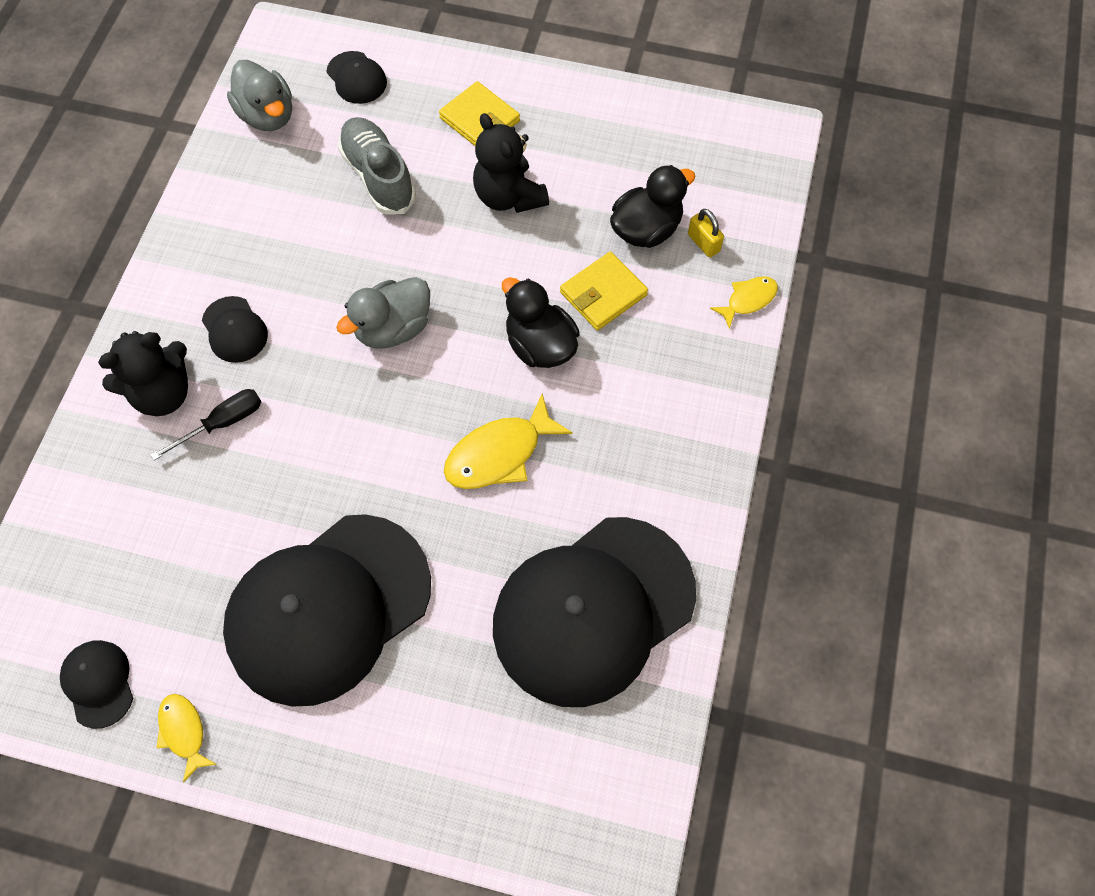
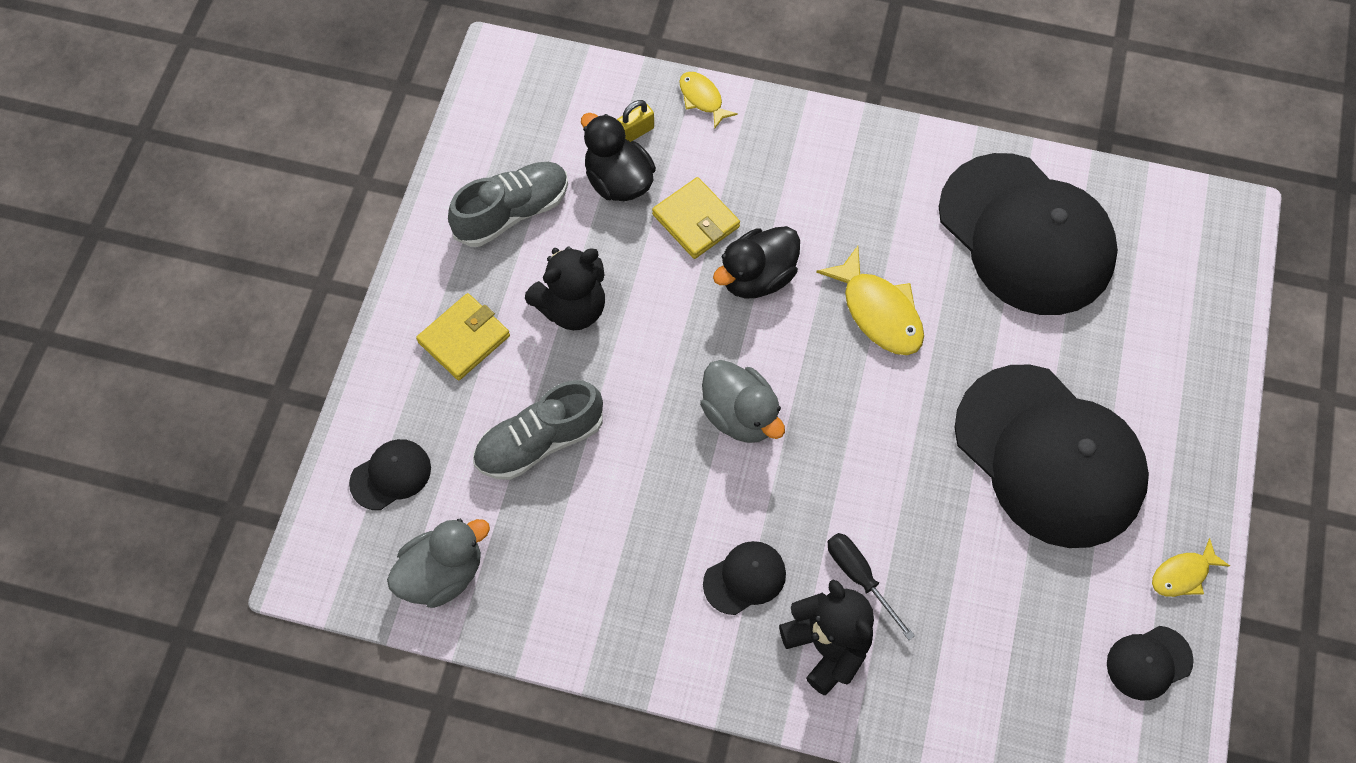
camera: 90 degrees left, 0 degrees up
(608, 148) = (512, 212): none -> grey shoe

